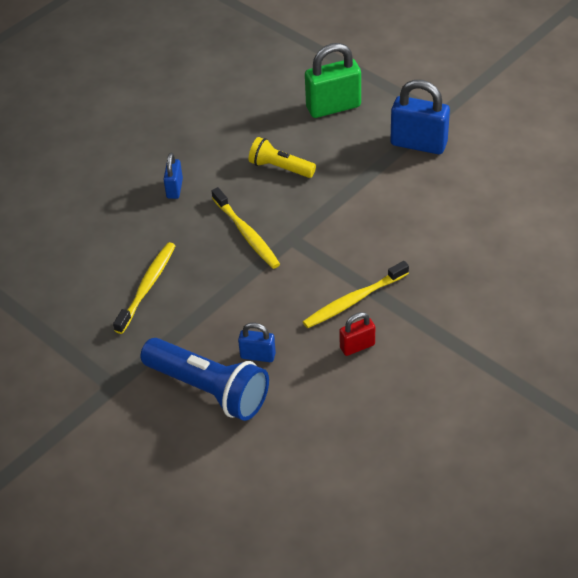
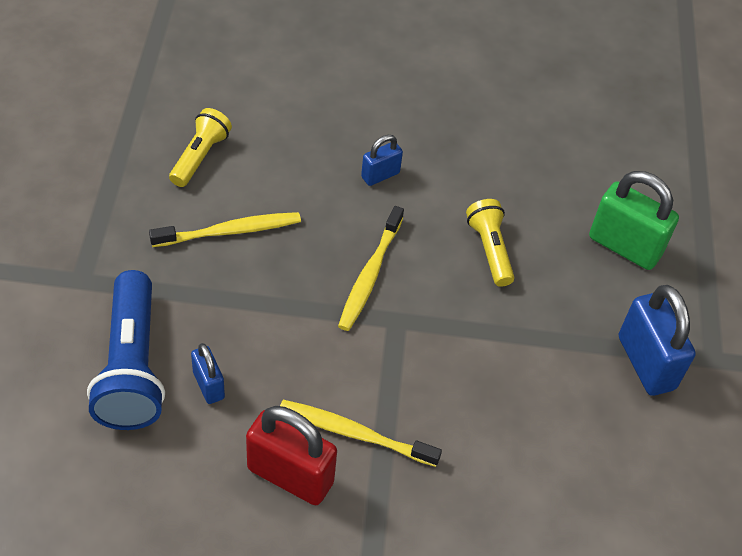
camera: 45 degrees right, 5 degrees up
(69, 272) = (200, 156): none -> yellow flashlight
(357, 346) = (290, 475): red padlock -> red padlock, size x1.83

